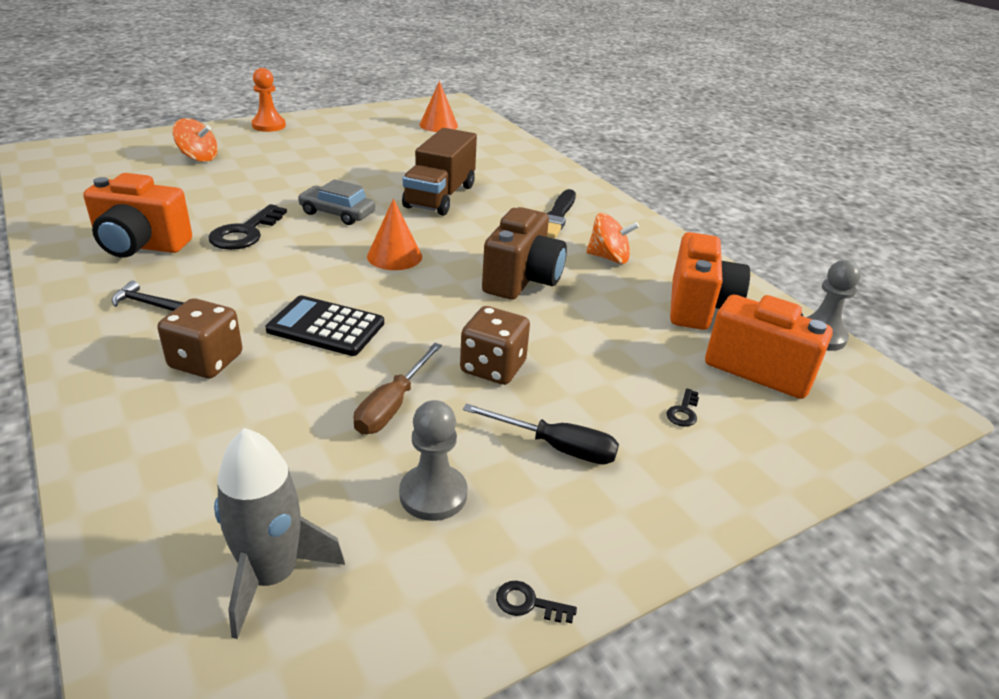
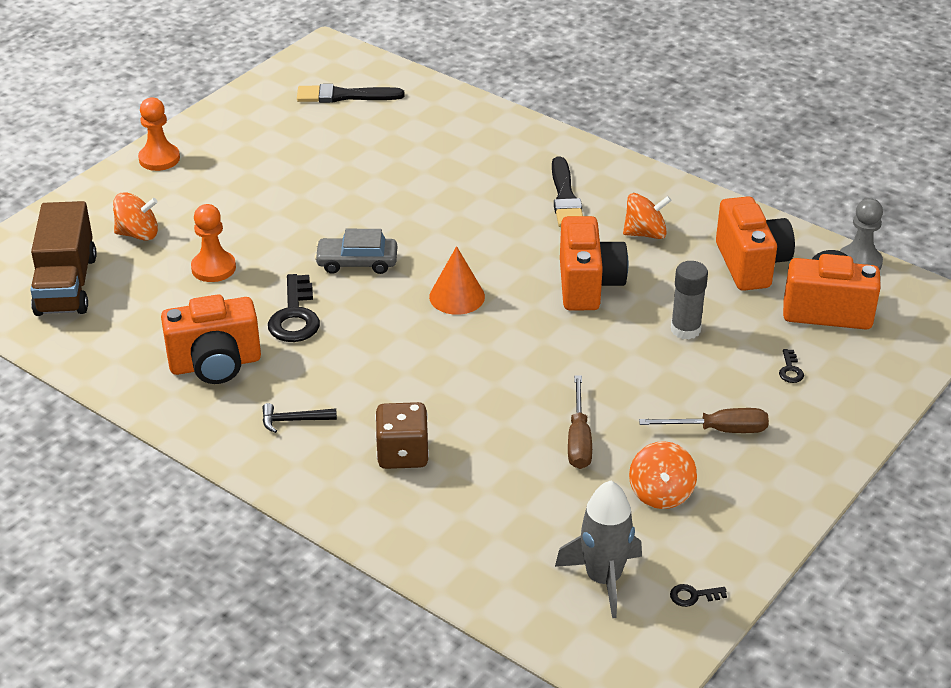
camera: 20 degrees left, 5 degrees up
(224, 189) = (213, 268): none -> orange pawn
(326, 327) = (466, 390): black calculator -> none
(433, 494) = (661, 493): grey pawn -> orange spinning top
(438, 125) = (344, 96): orange cone -> black brush
(440, 196) = (435, 206): brown truck -> brown truck (66, 285)
(493, 367) = (627, 381): brown dice -> none
(522, 280) = (588, 285): brown camera -> orange camera
(528, 603) = (769, 537): black key -> black key (693, 596)
(556, 447) = (719, 430): black screwdriver -> brown screwdriver
(590, 341) = (685, 329): none -> grey glue stick

